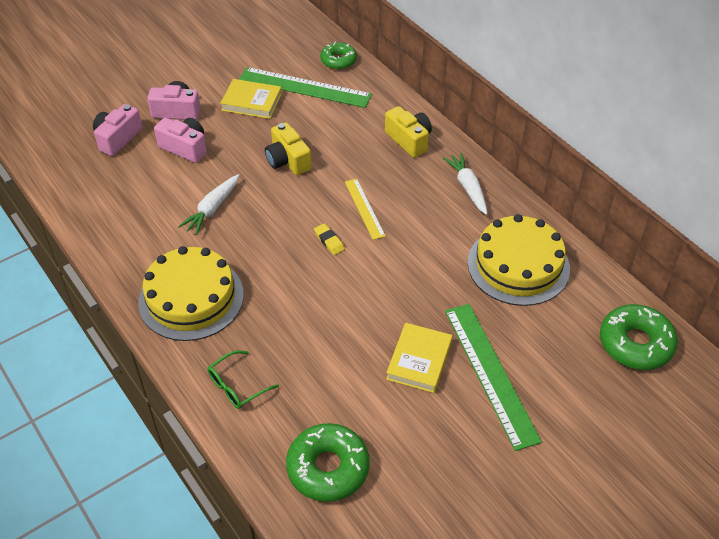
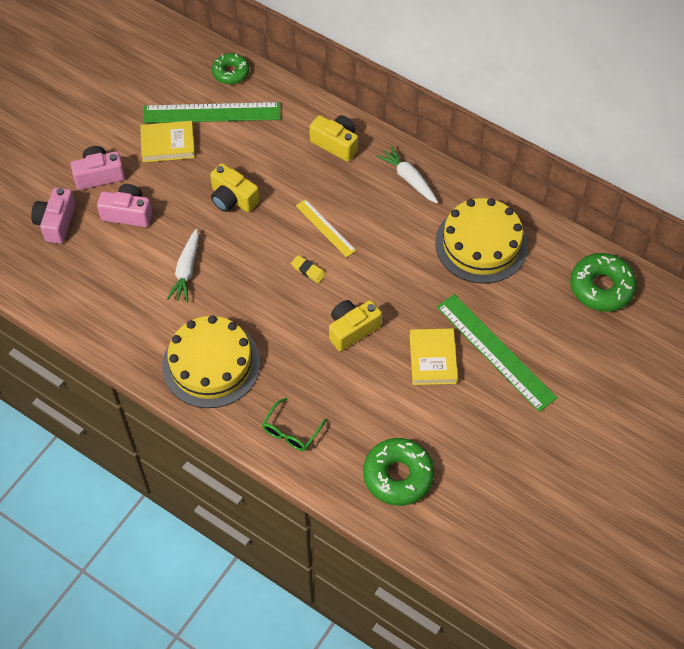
camera: 20 degrees left, 10 degrees up
(347, 307) = (352, 329): none -> yellow camera

